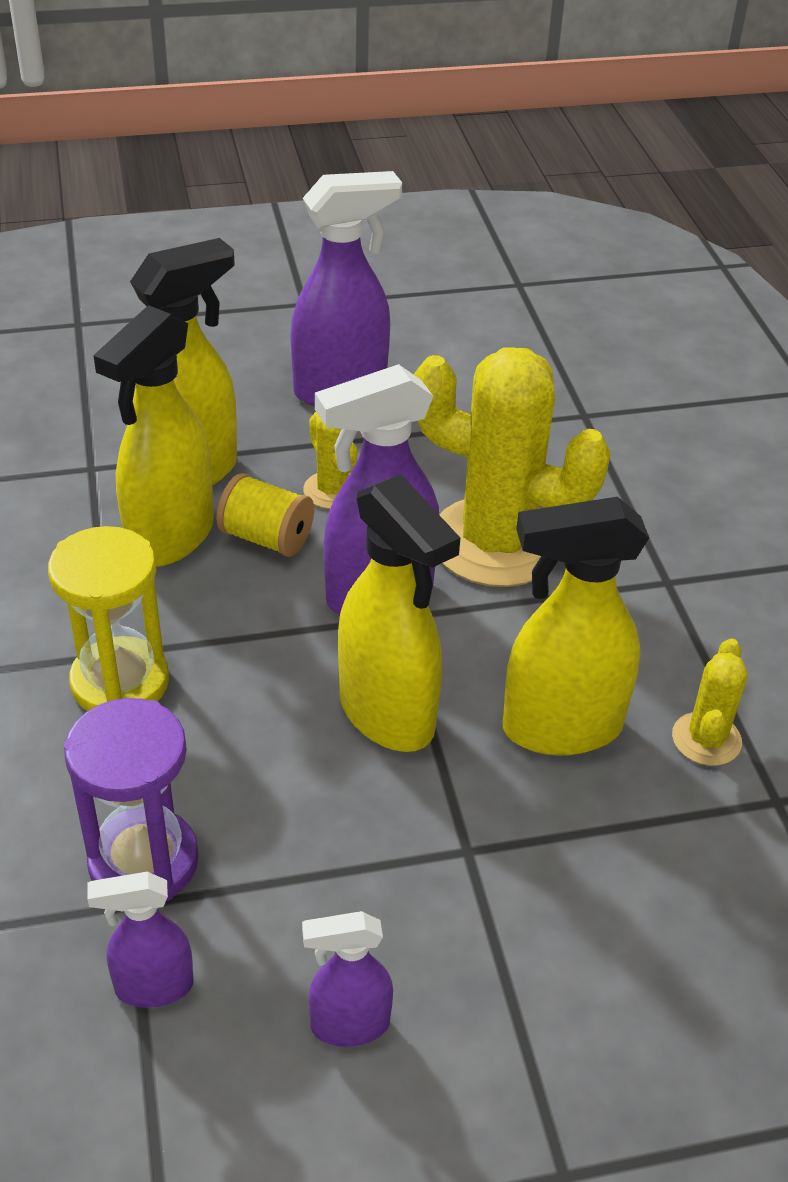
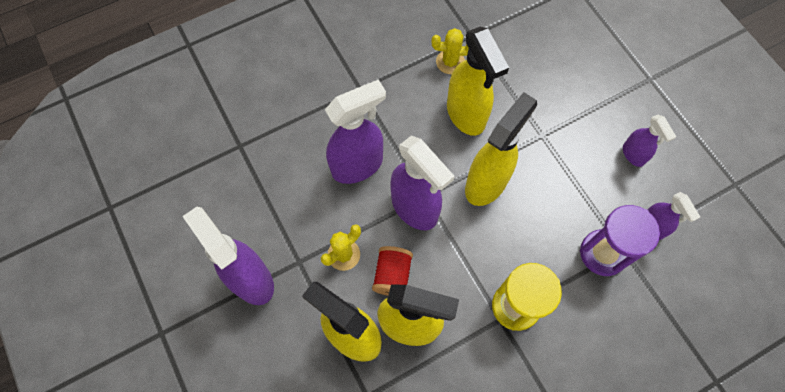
camera: 105 degrees left, 25 degrees up
(266, 538) = (392, 275): yellow spool -> red spool
(496, 542) = (358, 165): yellow cactus -> purple spray bottle

